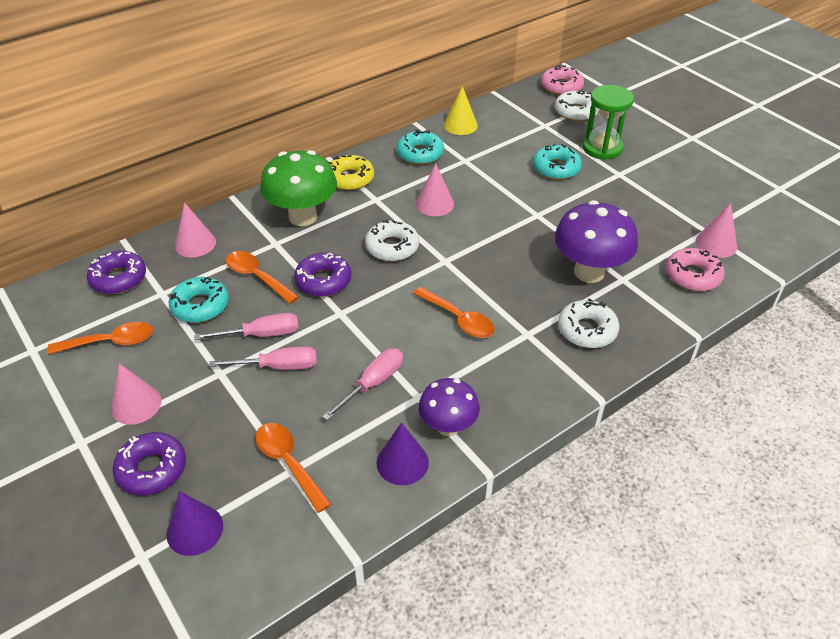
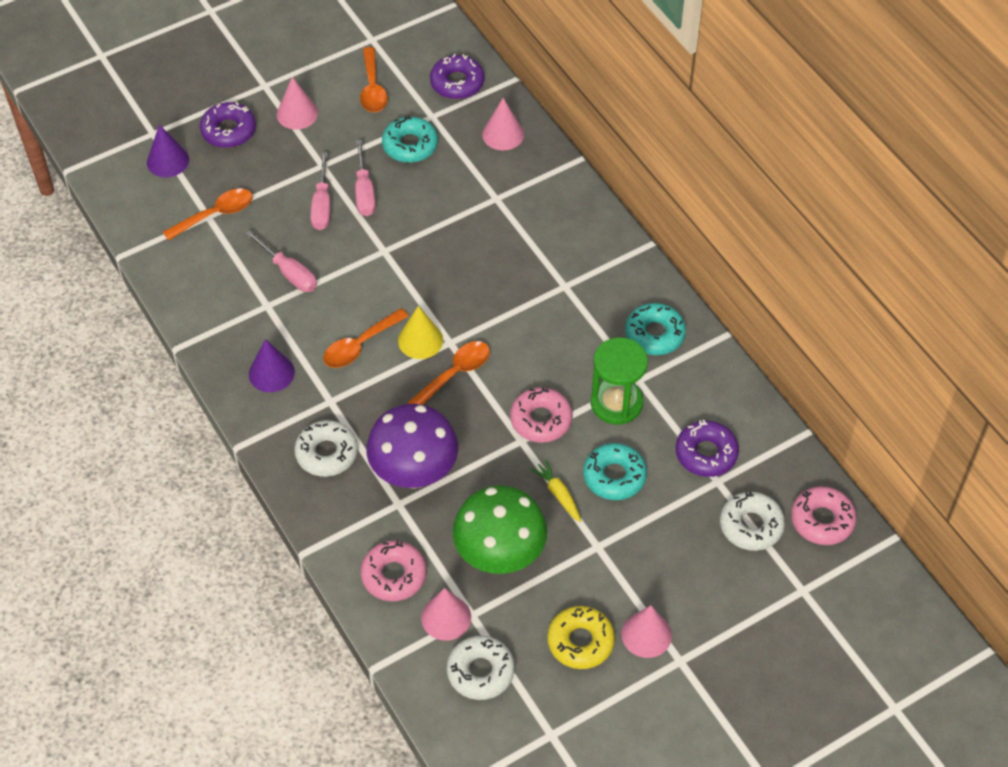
camera: 95 degrees right, 10 degrees up
(257, 277) = (445, 185): orange spoon -> orange spoon (455, 373)
(303, 217) = (538, 220): green mushroom -> green mushroom (500, 555)
(323, 281) = (432, 238): purple donut -> purple donut (706, 453)
(349, 179) = (606, 263): yellow donut -> yellow donut (580, 641)
(392, 247) = (478, 297): white donut -> white donut (480, 672)
(402, 462) = (199, 289): purple cone -> purple cone (271, 373)
(435, 204) = (551, 341): pink cone -> pink cone (646, 634)
(448, 426) = (229, 324): purple mushroom -> none
(460, 125) = (719, 383): yellow cone -> yellow cone (420, 340)
(514, 205) = (541, 420): none -> pink donut
(581, 193) = (558, 494): none -> yellow carrot
(602, 148) = (658, 539): green hourglass -> green hourglass (616, 403)

